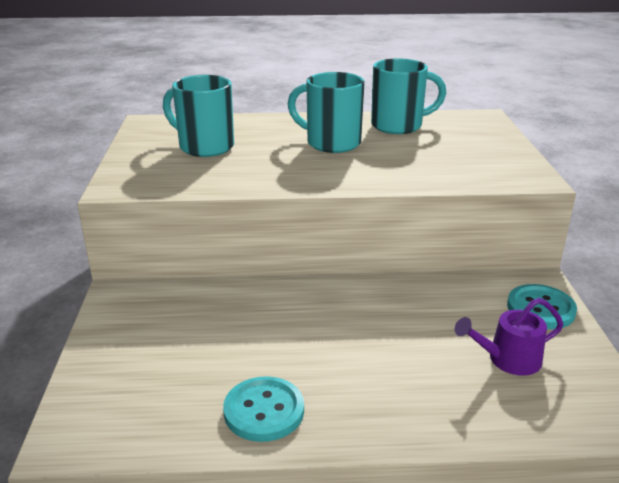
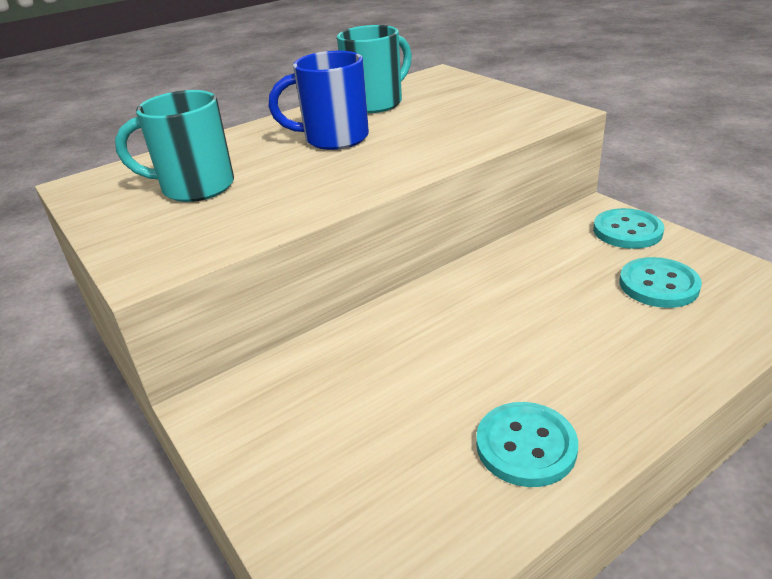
camera: 30 degrees left, 5 degrees up
(331, 143) = (334, 139): turquoise mug -> blue mug
(508, 360) = (658, 285): purple watering can -> turquoise button

